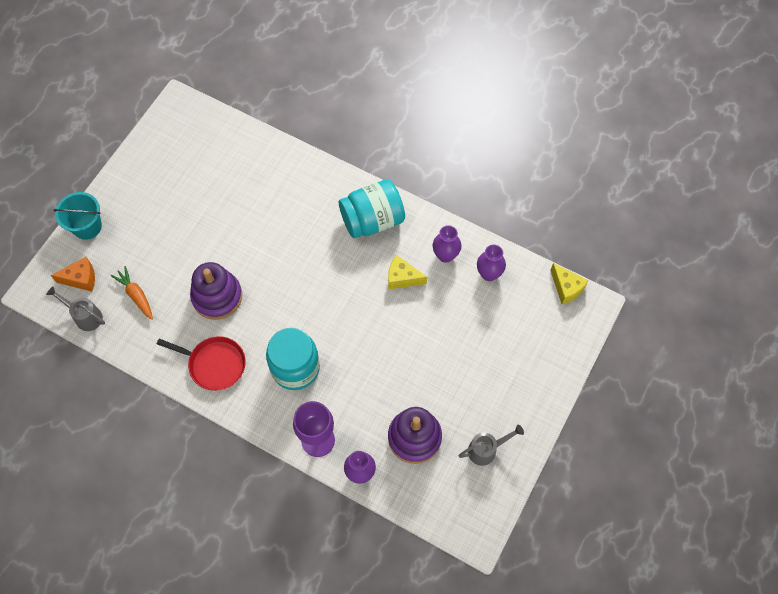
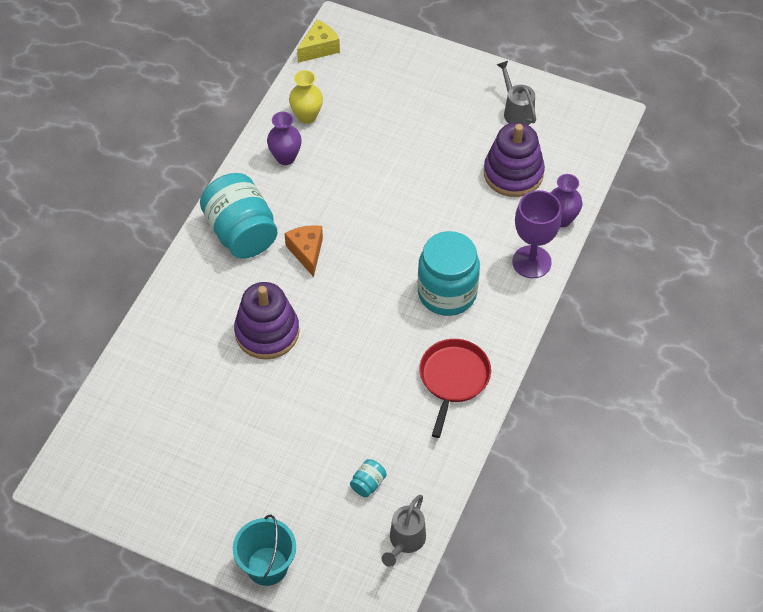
camera: 95 degrees left, 10 degrees down
(81, 279) = (350, 558): orange cheese -> orange cheese (307, 252)
(136, 295) = (368, 484): orange carrot -> turquoise jar
(217, 296) = (361, 388): purple stacking toy -> purple stacking toy (267, 332)
(402, 278) = (319, 197): yellow cheese -> none
(489, 274) = (307, 116): purple vase -> yellow vase

